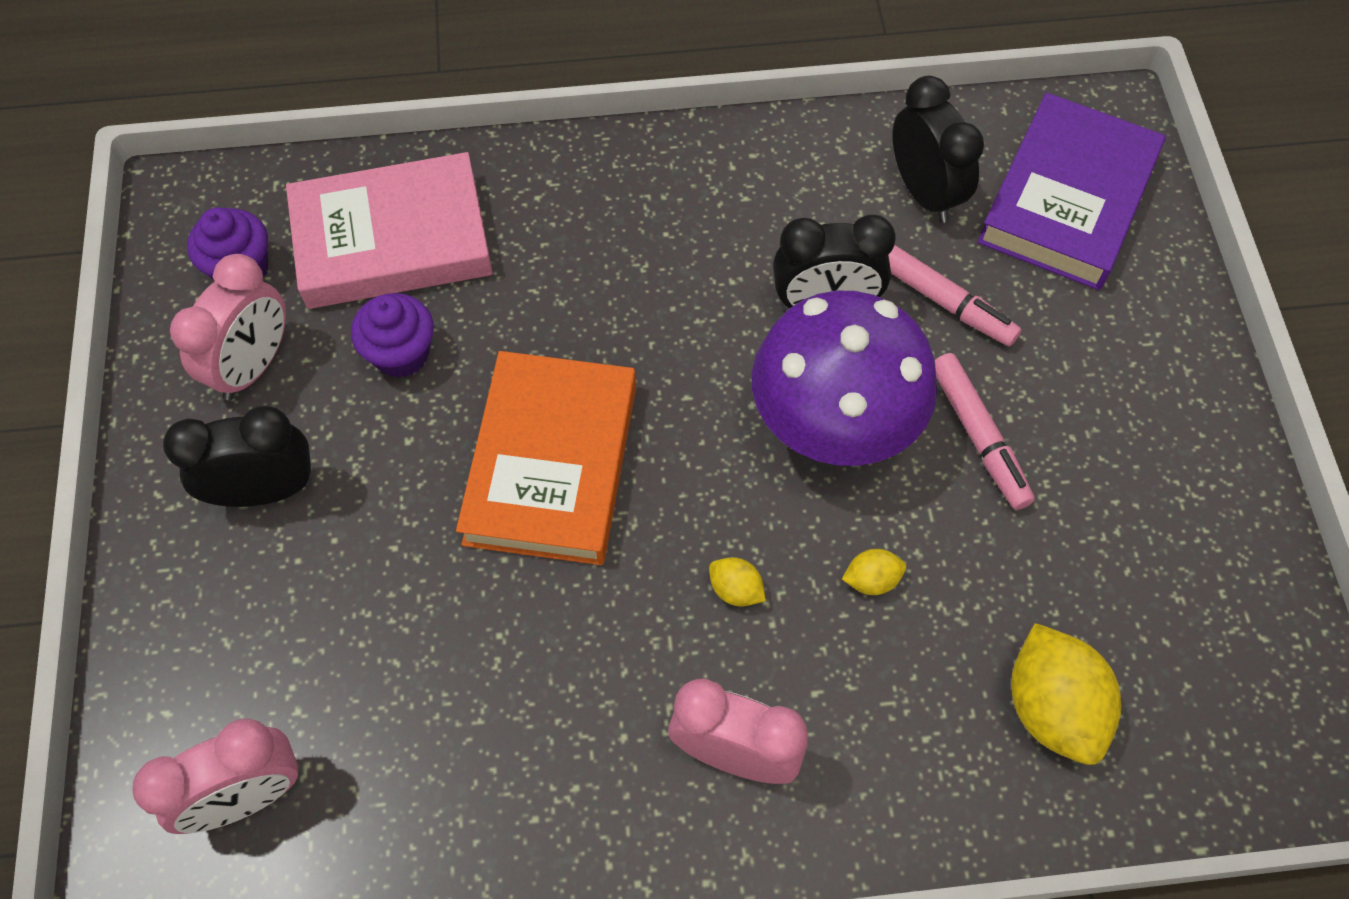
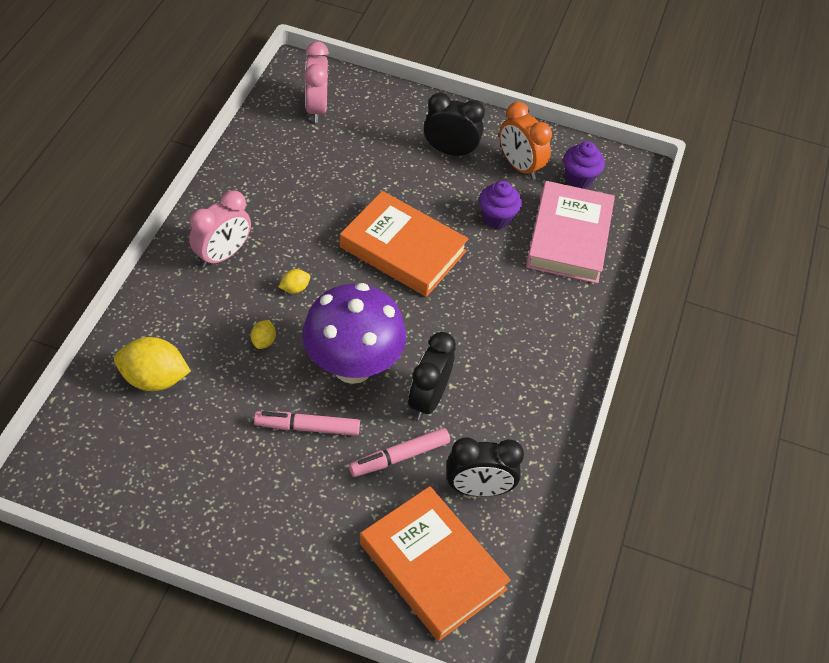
camera: 110 degrees right, 10 degrees down
(253, 366) = (519, 166): pink clock -> orange clock
(265, 490) = (450, 151): black clock -> black clock turned 90 degrees counterclockwise
(1067, 199) = (432, 566): purple book -> orange book

